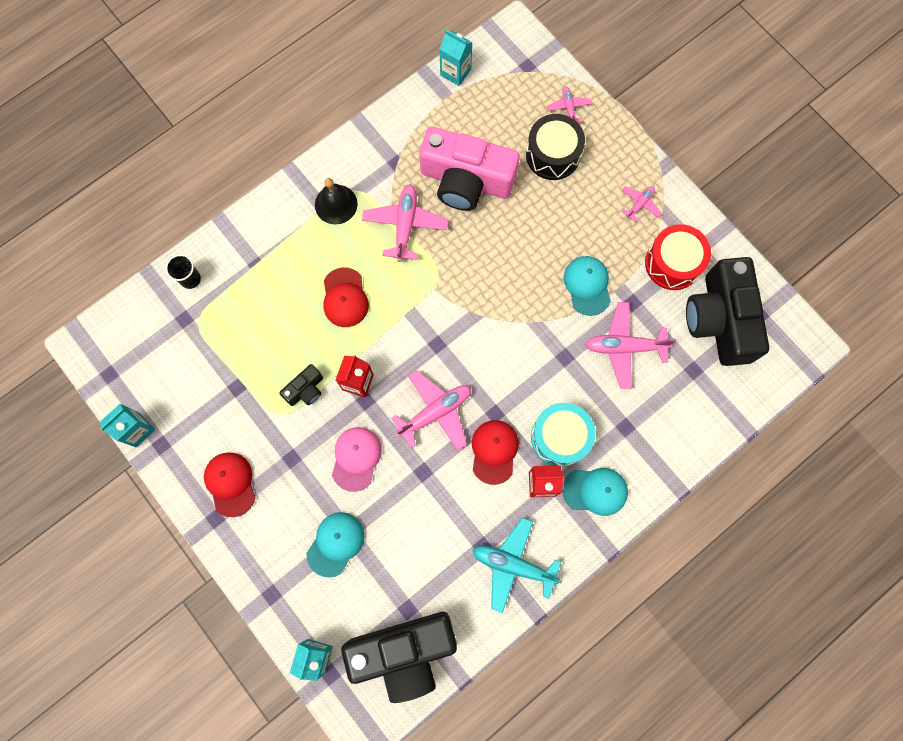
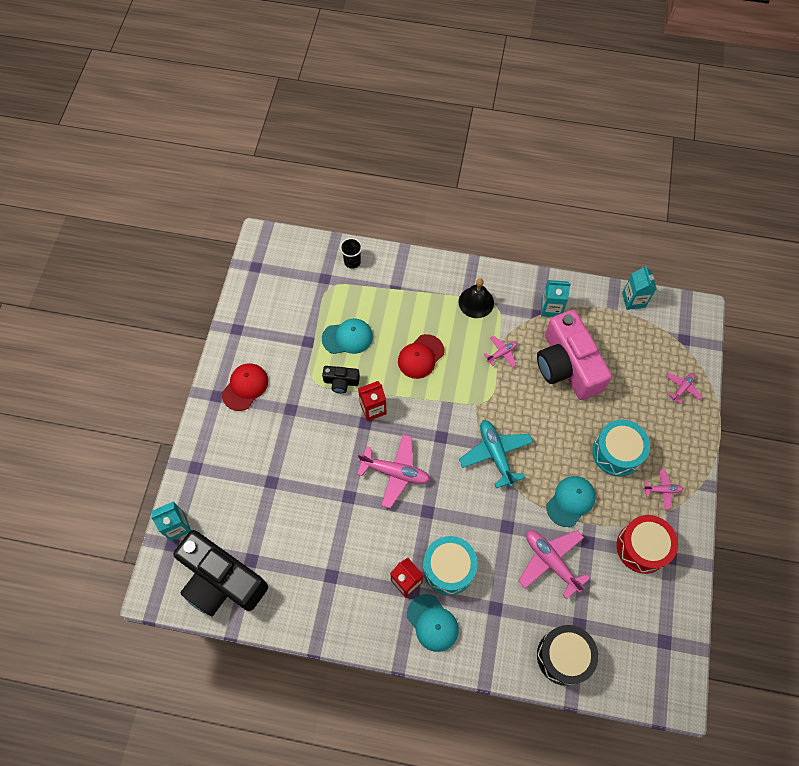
camera: 50 degrees right, 10 degrees down
(137, 429) = (235, 309): turquoise carton -> turquoise carton (551, 308)
(335, 544) = (258, 480): turquoise cap -> turquoise cap (347, 337)
(356, 458) = (323, 448): pink cap -> none
(405, 225) = (502, 353): pink plane -> pink plane, size x0.54
(494, 451) = (401, 531): red cap -> none
(513, 565) = (335, 606): turquoise plane -> turquoise plane (495, 454)
(552, 155) = (639, 405): black drum -> black drum (563, 656)
(578, 210) = (617, 452): none -> turquoise drum
(720, 319) = (633, 614): black camera -> none

